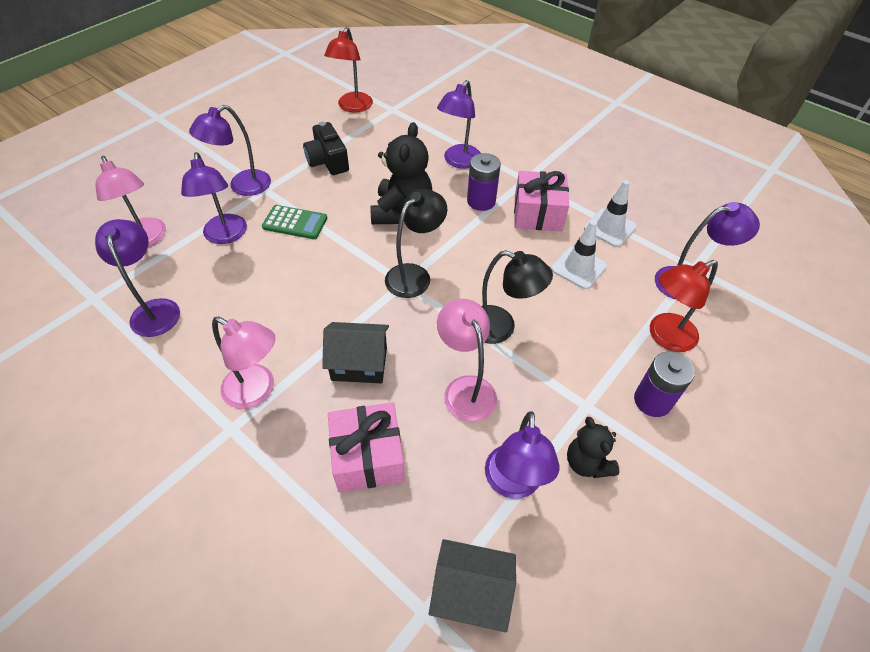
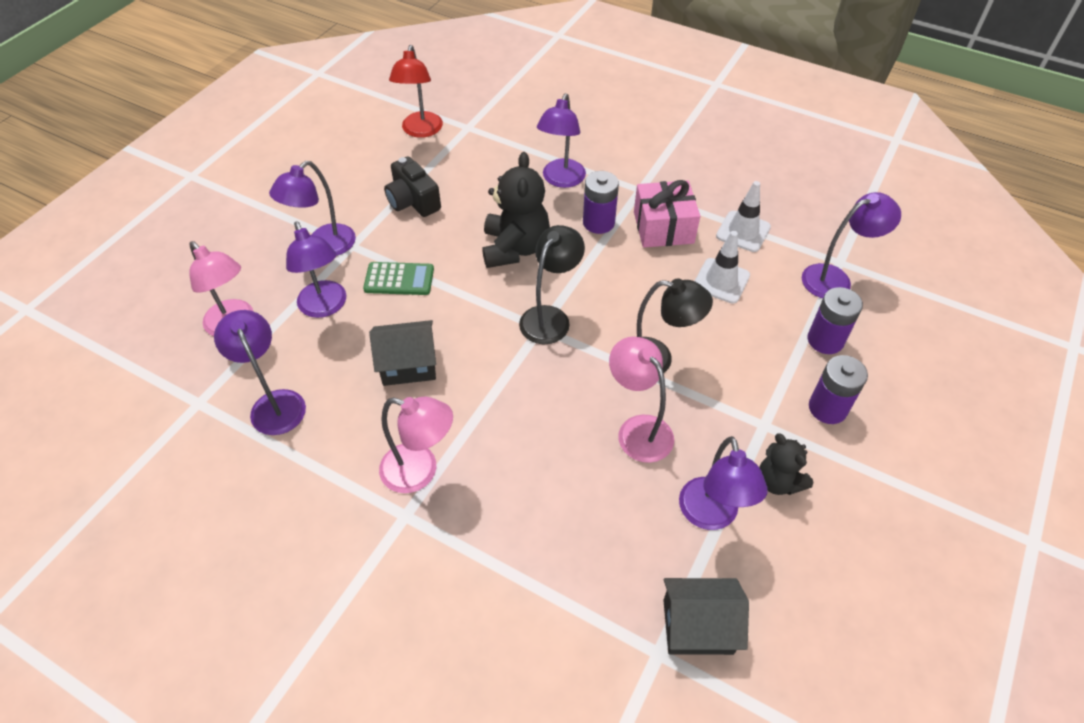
camera: 10 degrees left, 0 degrees up
(359, 363) = (520, 423): black house -> black house (408, 365)
(368, 457) = (558, 516): pink gift -> none
(664, 336) = (825, 340): red lamp -> purple battery

